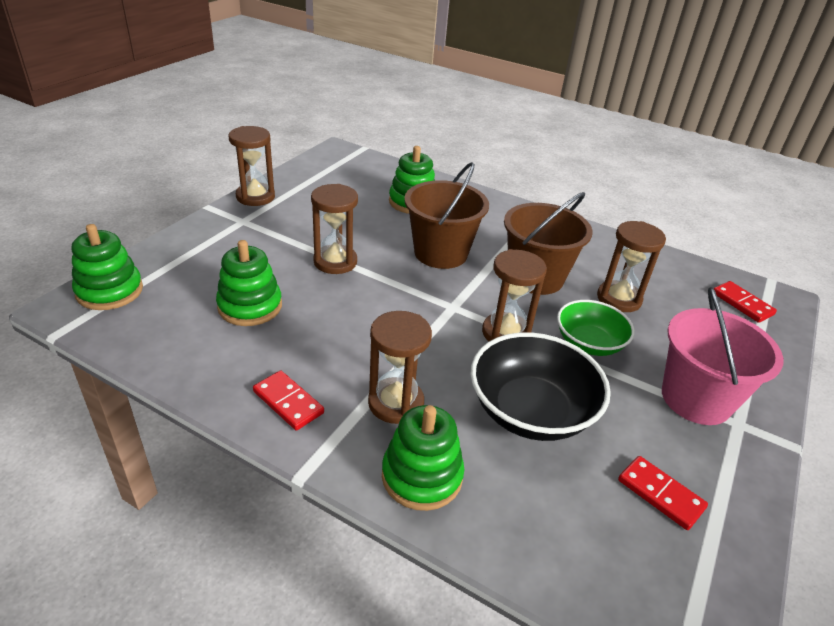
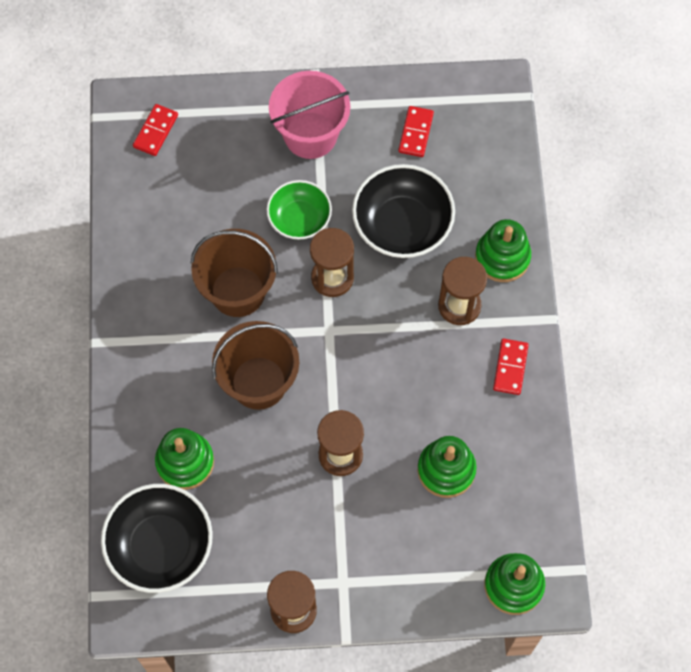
camera: 120 degrees left, 30 degrees up
(365, 174) = (161, 546): none -> black bowl
(619, 299) = (220, 219): brown hourglass -> none

